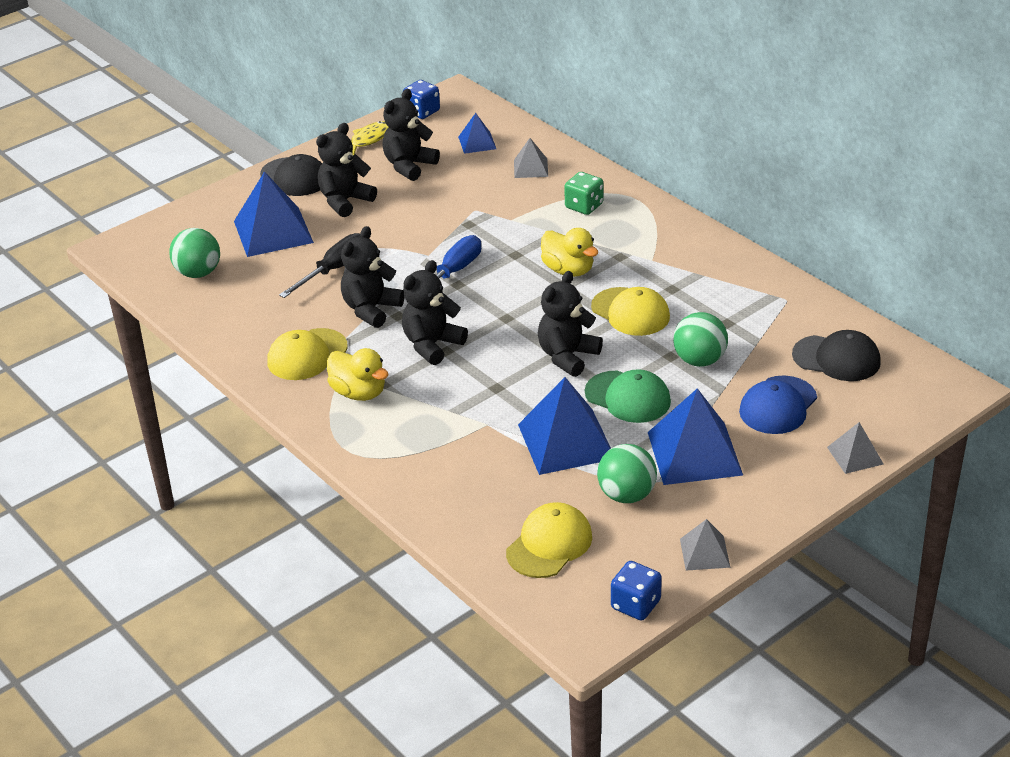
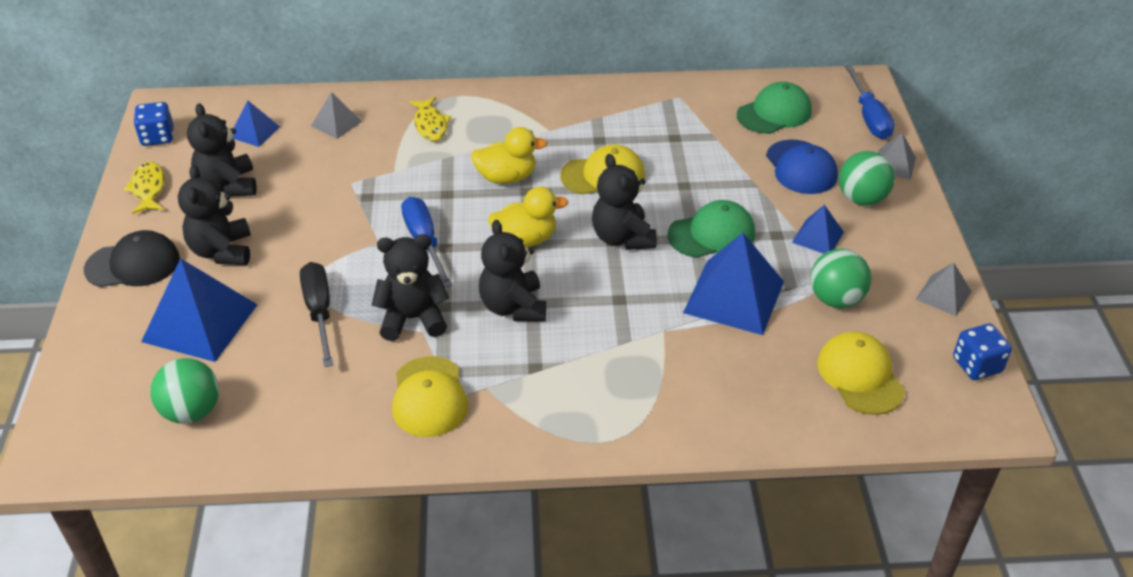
camera: 55 degrees left, 5 degrees up
(359, 393) = (529, 390): yellow duck -> yellow duck (525, 239)
(371, 309) = (413, 319): black teddy bear -> black teddy bear turned 105 degrees clockwise
(584, 206) = (430, 125): green dice -> yellow fish
(694, 453) = (818, 237): blue pyramid -> blue pyramid, size x0.52
(699, 360) = (705, 174): green ball -> green ball (861, 199)
(836, 358) = (774, 113): black cap -> green cap
(907, 413) = (869, 117): none -> blue screwdriver

